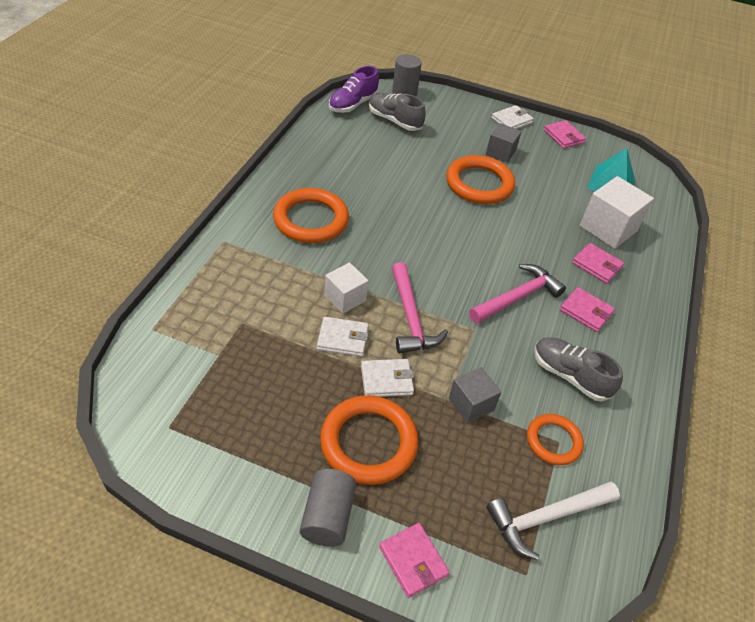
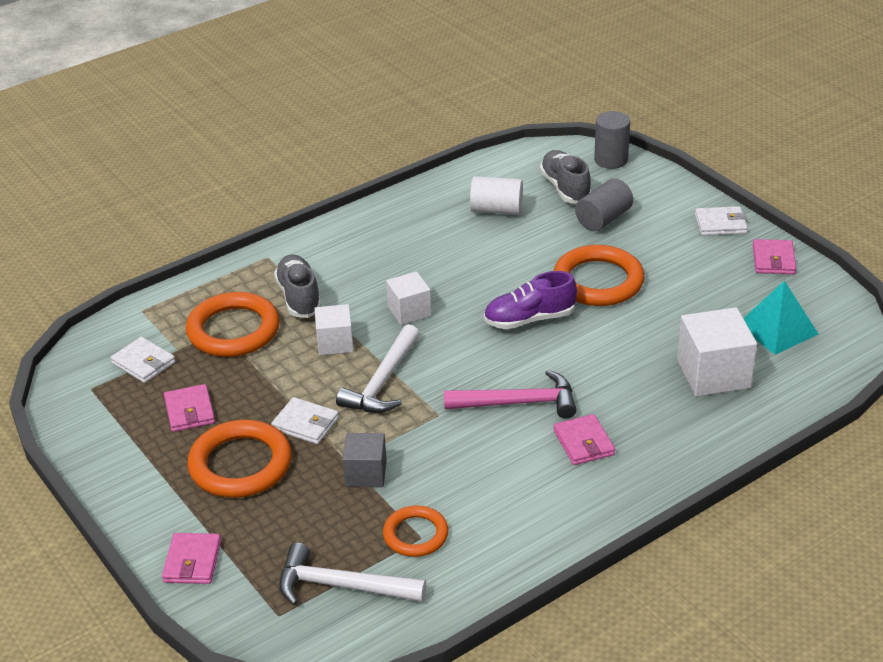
camera: 40 degrees right, 10 degrees down
(311, 220) = (370, 263): orange ring -> orange ring (233, 330)
(327, 516) = (155, 501): grey cylinder -> grey cylinder (603, 219)
(342, 338) = (298, 376): white wallet -> white wallet (143, 363)
(353, 104) = (533, 159): purple shoe -> purple shoe (529, 319)
(363, 149) = (496, 209): none -> white cylinder
(376, 250) = (409, 311): none -> white cube
(411, 318) = (383, 382): pink hammer -> white hammer
(500, 152) = (664, 255): grey cube -> none
(570, 376) = (496, 490): grey shoe -> grey shoe (299, 297)
(597, 265) = (651, 405): pink wallet -> pink wallet (190, 411)

